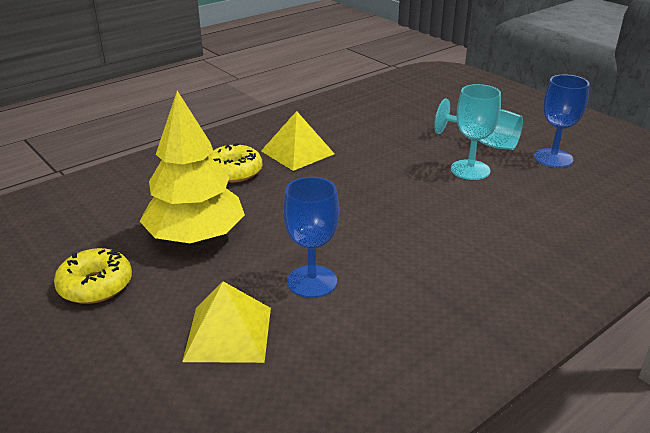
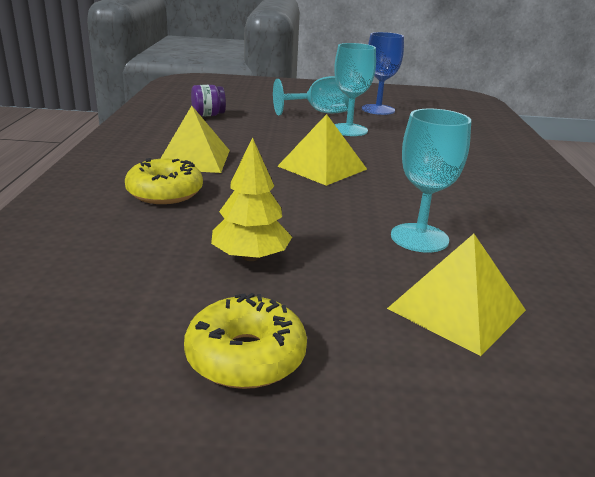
camera: 50 degrees left, 5 degrees down
(196, 237) = (251, 257): yellow tree -> yellow tree, size x0.57
(312, 281) = (419, 238): blue goblet -> turquoise goblet
(368, 196) = (322, 167): none -> yellow pyramid
(382, 115) = (208, 115): none -> purple jar

